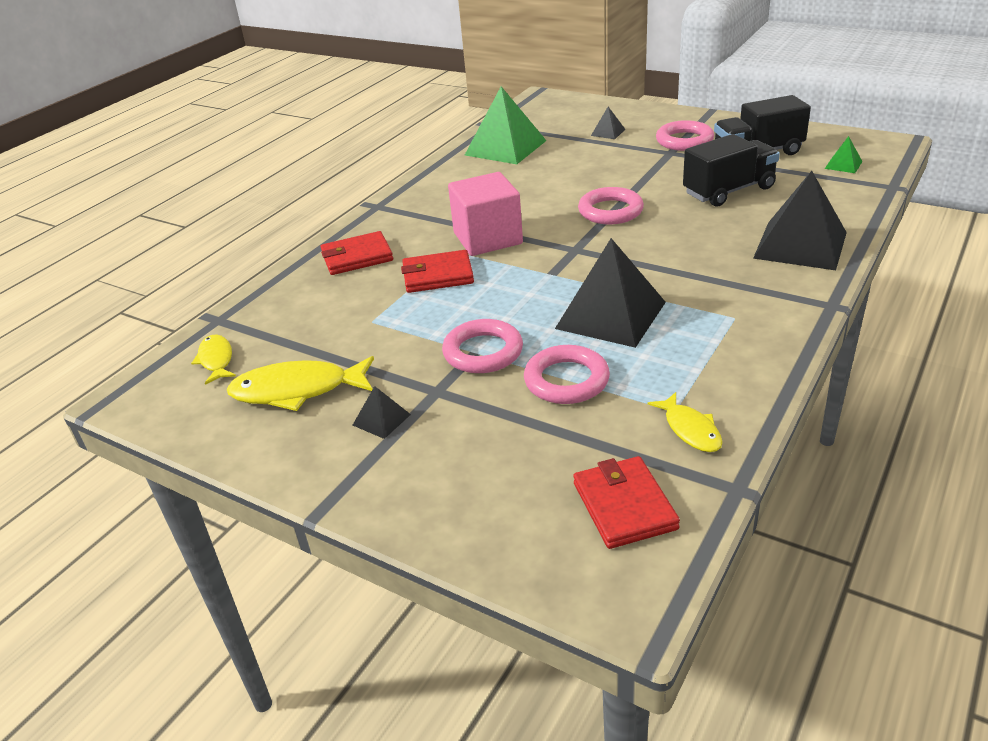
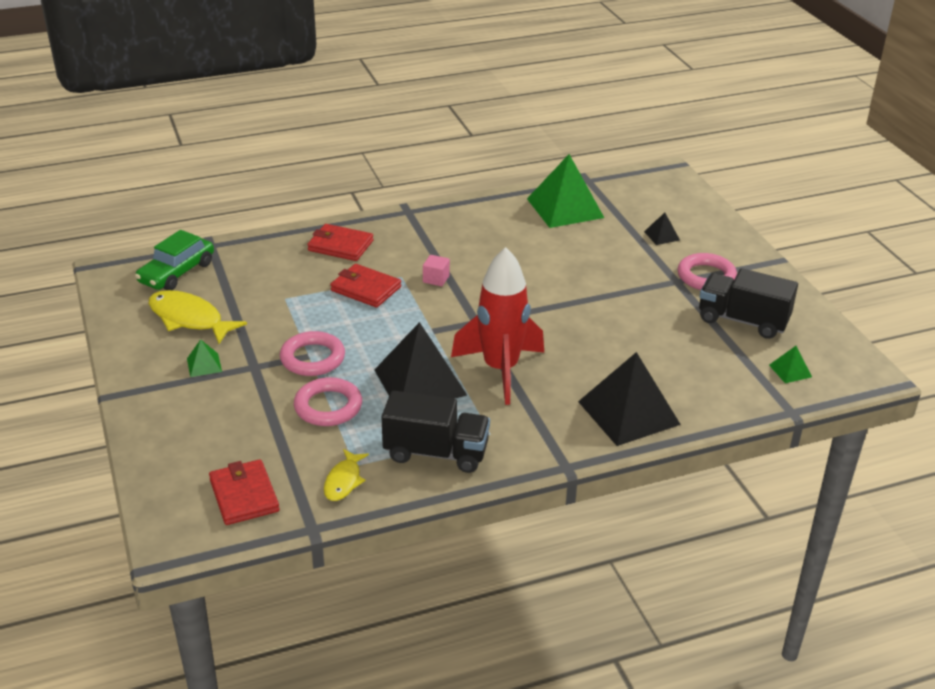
camera: 35 degrees right, 0 degrees up
(216, 360) = (176, 273): yellow fish -> green car
(381, 419) = (204, 365): black pyramid -> green pyramid
(487, 238) = (436, 279): pink cube -> pink cube, size x0.43
(610, 211) = (547, 306): pink ring -> none
(624, 506) = (244, 495): red wallet -> red wallet turned 45 degrees counterclockwise
(657, 270) = (500, 370): none -> red rocket
(729, 191) = (659, 340): black truck -> black truck (436, 453)

